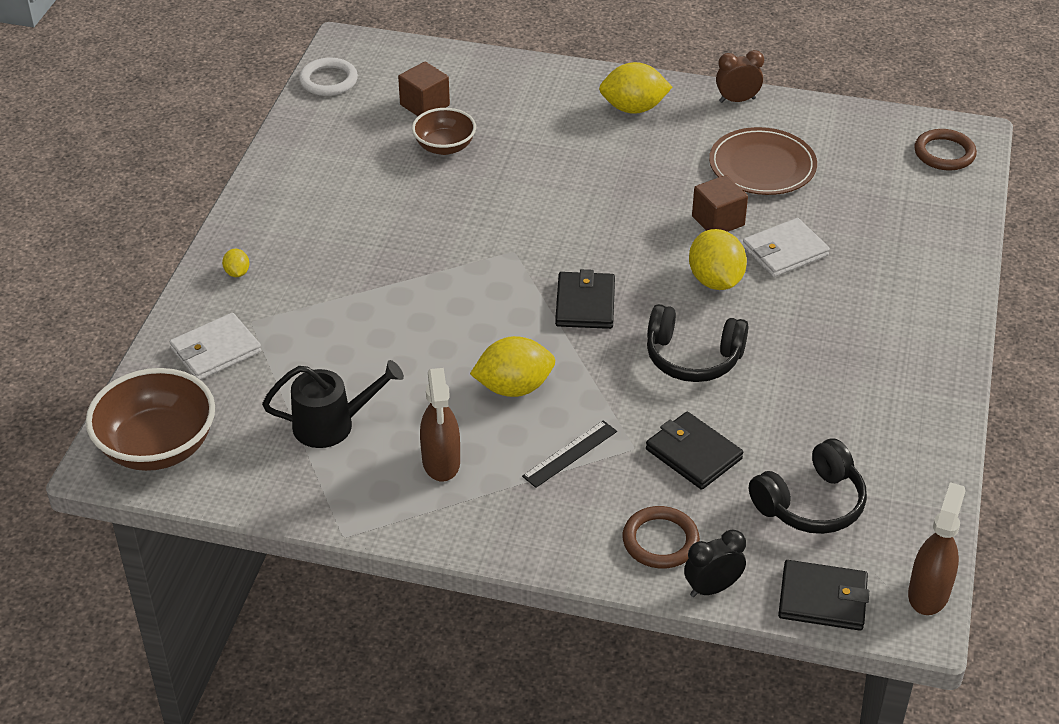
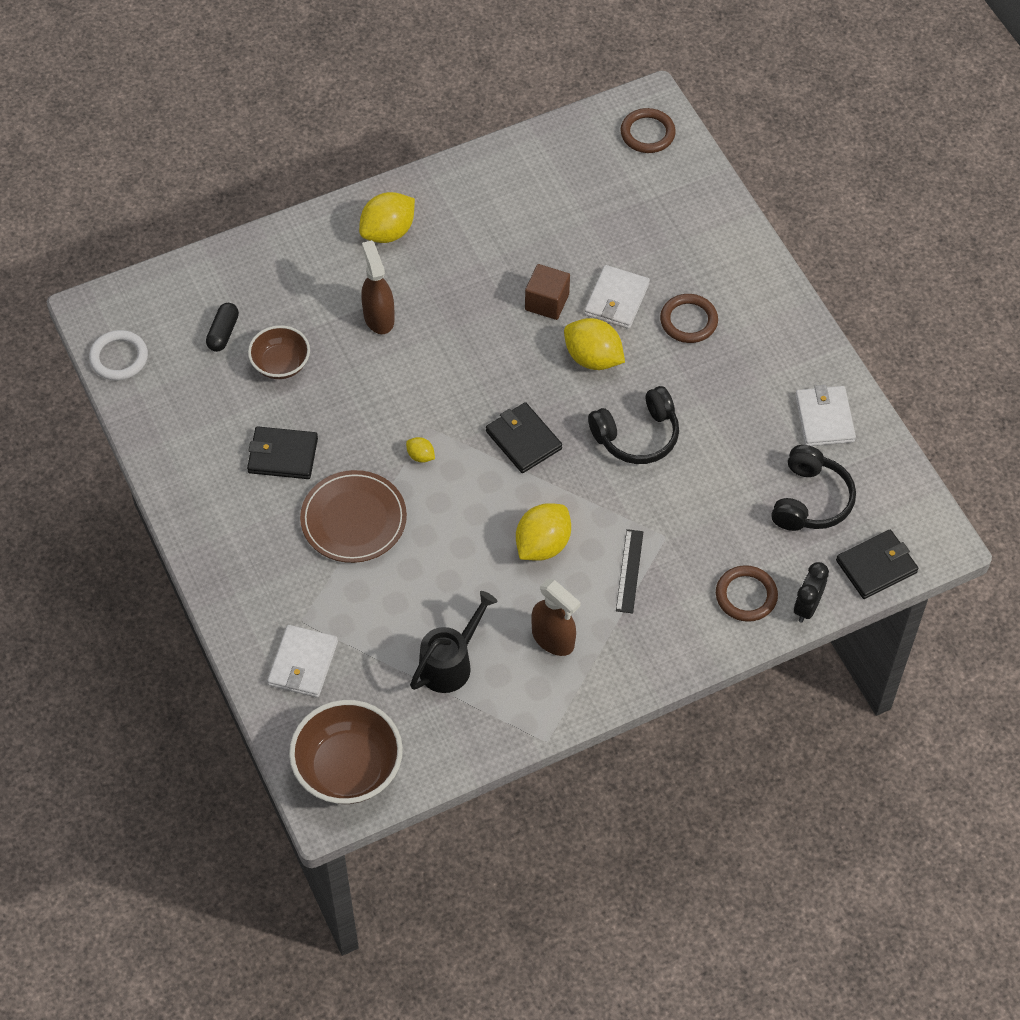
camera: 40 degrees left, 15 degrees up
(237, 273) = (245, 587): yellow lemon -> yellow lemon (420, 456)
(424, 105) = (223, 333): brown cube -> black capsule
(693, 454) = (707, 514): black wallet -> black wallet (283, 455)
(737, 100) = (457, 174): brown clock -> none
(762, 166) = (532, 228): brown plate -> brown plate (353, 519)
(837, 301) = (688, 321): none -> brown ring
(896, 447) = (824, 418): none -> white wallet
(928, 593) = (931, 517): brown spray bottle -> brown spray bottle (378, 317)

